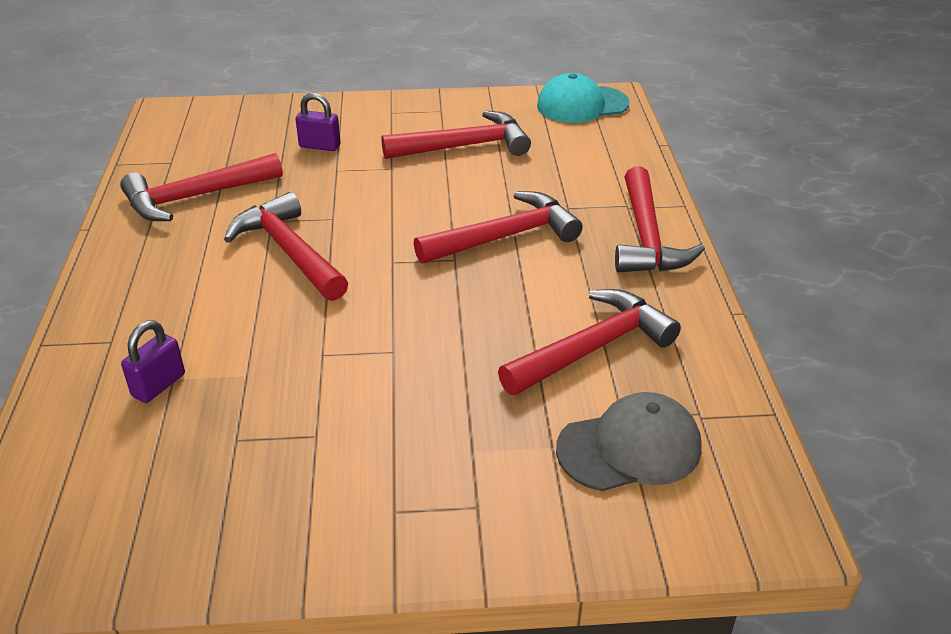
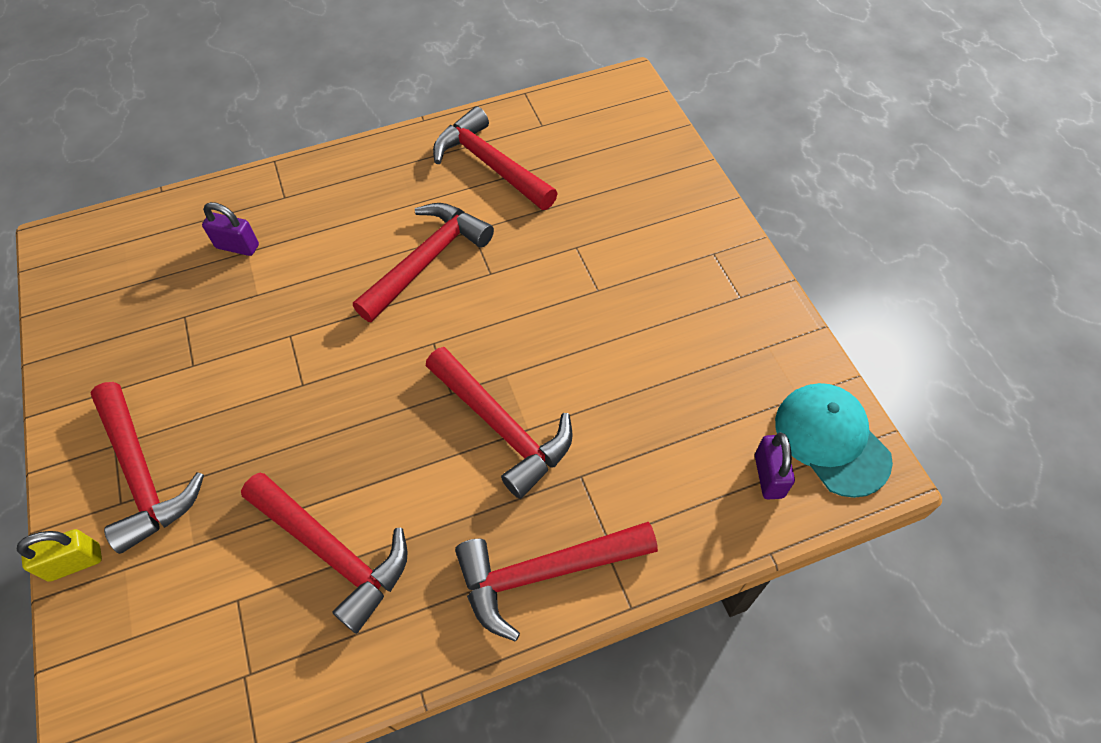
camera: 75 degrees right, 20 degrees up
(320, 146) = (615, 218): purple padlock -> purple padlock (769, 476)
(464, 146) = (669, 342): red hammer -> red hammer (142, 474)
(541, 549) = (75, 562): none -> yellow padlock
(629, 448) = (194, 613): grey cap -> none

